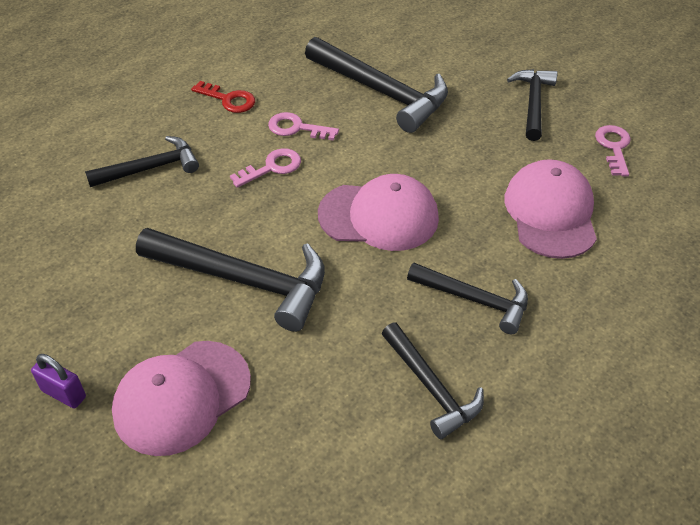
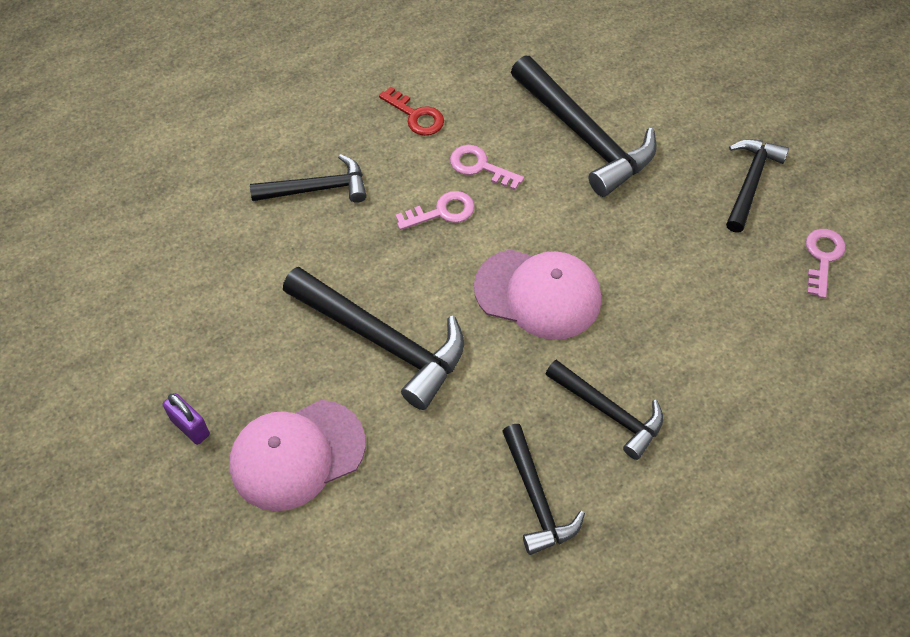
camera: 15 degrees right, 10 degrees up
(550, 213) = (722, 326): pink cap -> none

